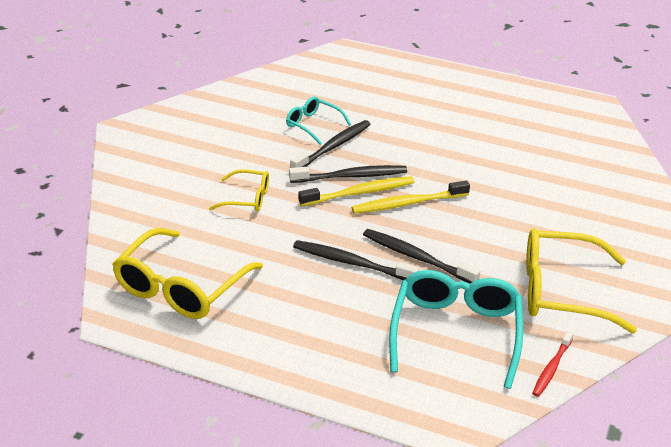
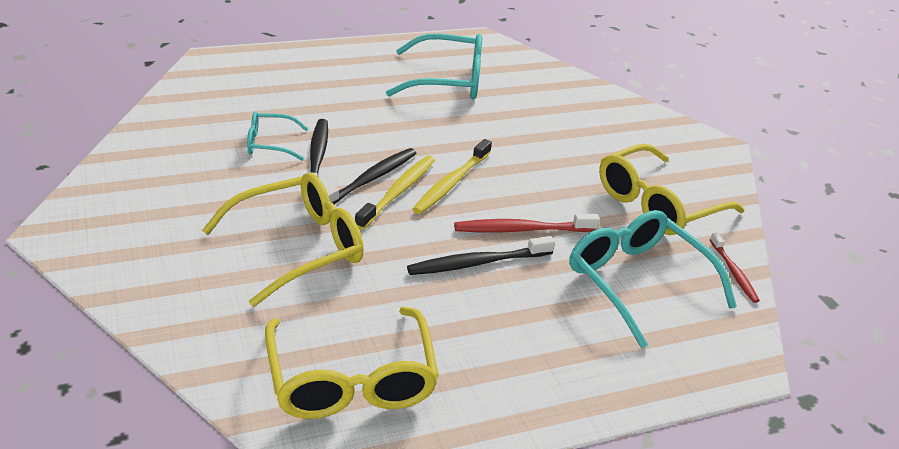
camera: 45 degrees left, 0 degrees up
(247, 198) = (298, 247): yellow glasses -> yellow glasses, size x1.85
(416, 257) = (521, 230): black toothbrush -> red toothbrush
(513, 128) = (447, 80): none -> turquoise glasses

